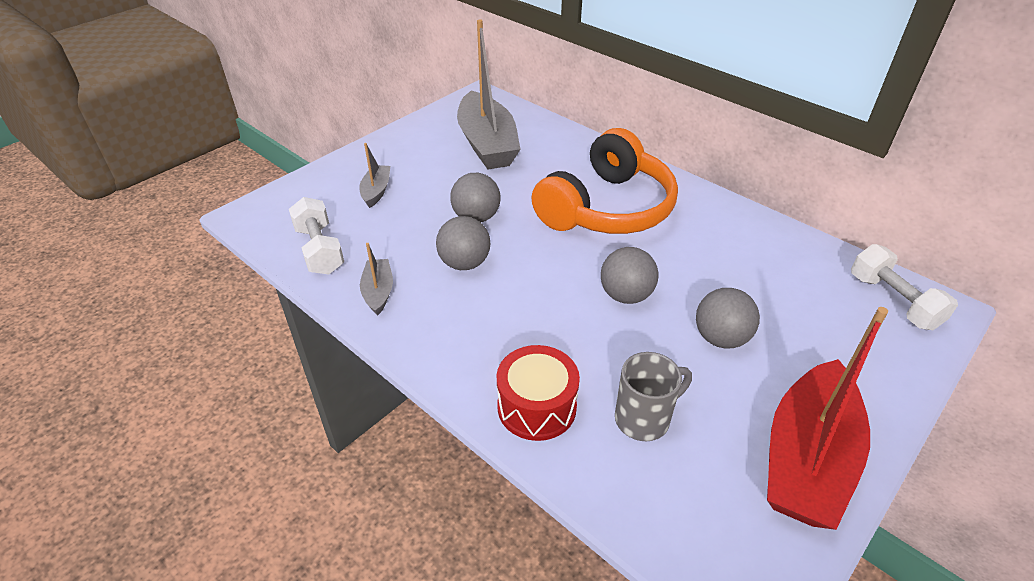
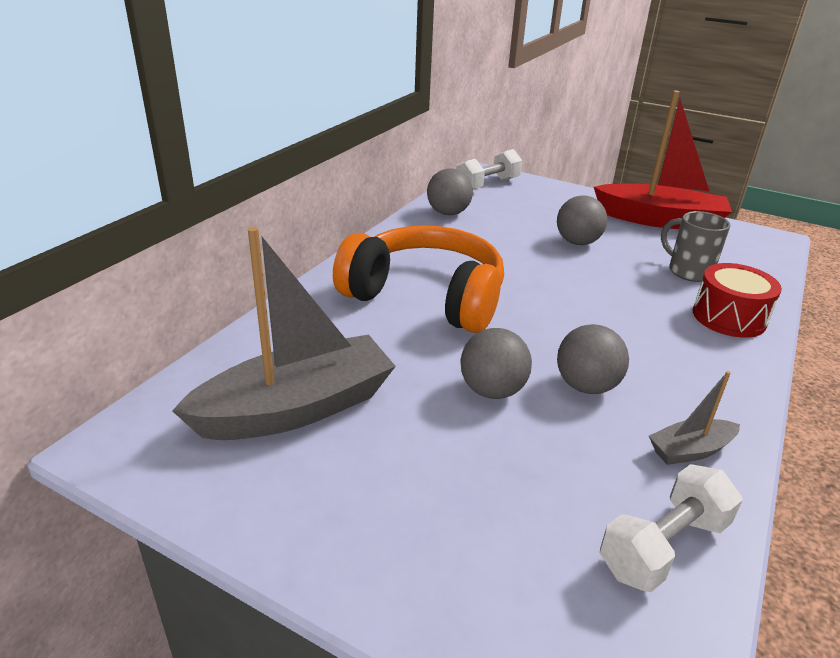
camera: 105 degrees left, 10 degrees down
(376, 191) = (477, 518): grey boat -> none
(626, 295) = (560, 282): grey ball -> grey ball (448, 213)

